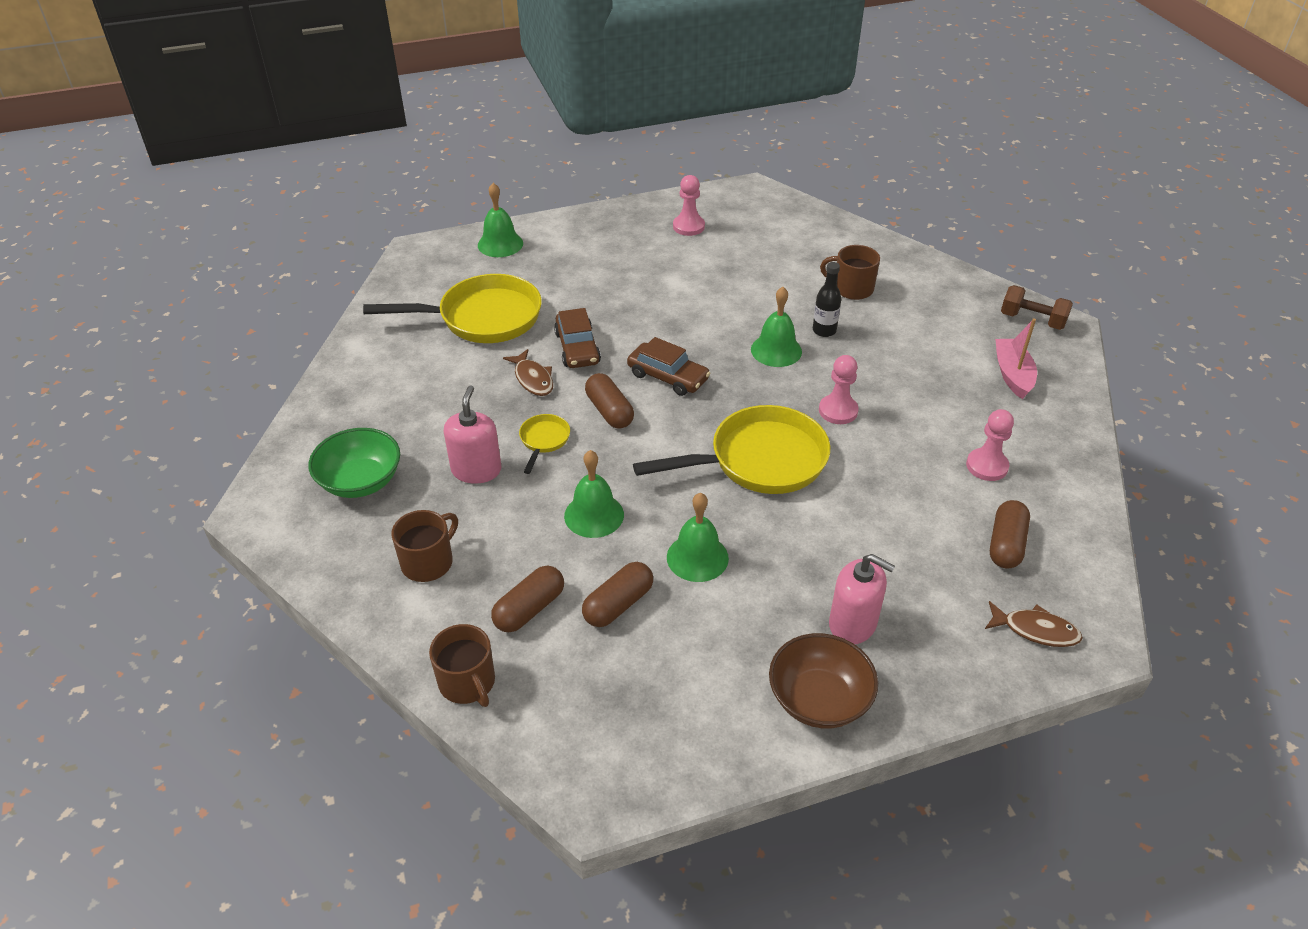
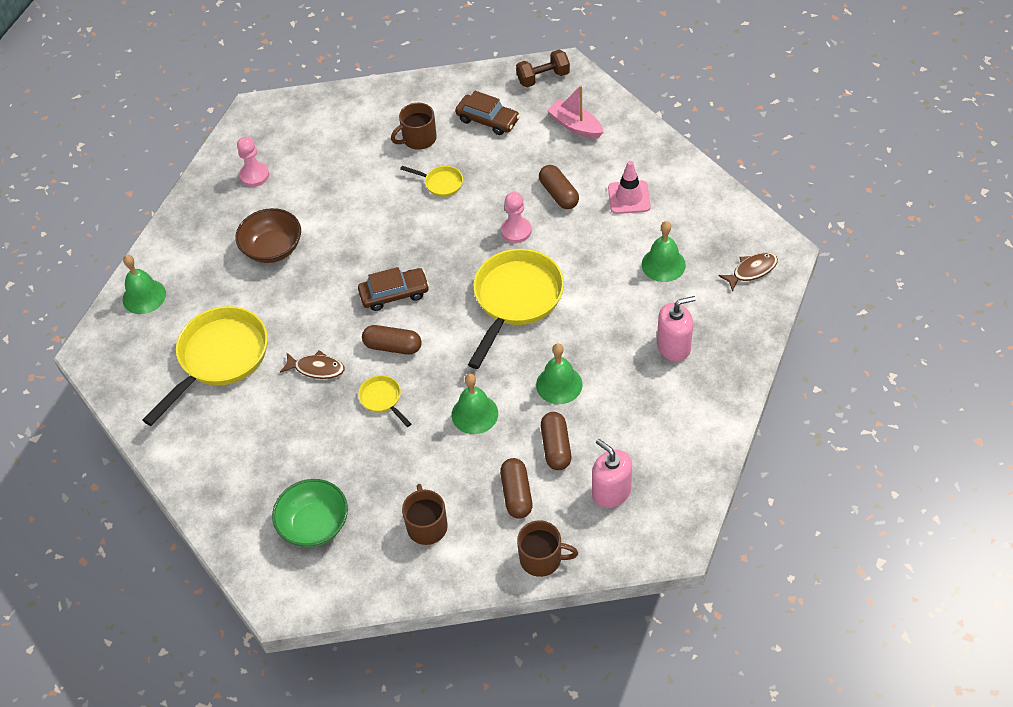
camera: 45 degrees left, 10 degrees up
(476, 470) = (371, 453): pink soap dispenser -> pink soap dispenser (611, 492)
(577, 348) = (312, 324): brown car -> brown car (487, 120)
(776, 350) = (431, 221): green bell -> green bell (663, 264)
(819, 699) = (705, 398): brown bowl -> brown bowl (272, 248)
(824, 331) = (441, 183): black bottle -> yellow pan
(987, 466) = (629, 197): pink pawn -> pink traffic cone
(1006, 544) = (689, 236): brown capsule -> brown capsule (559, 194)

